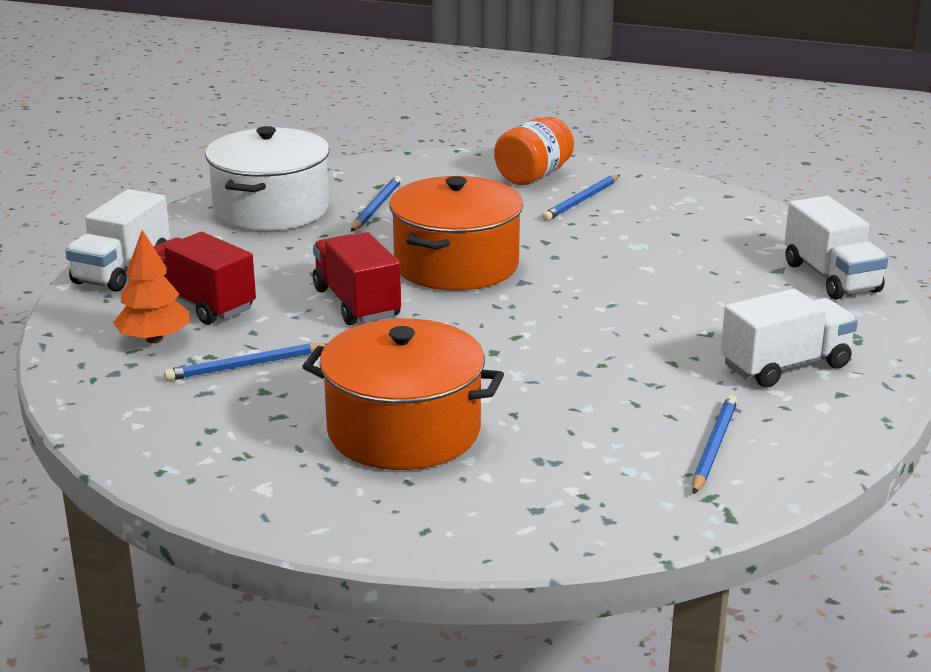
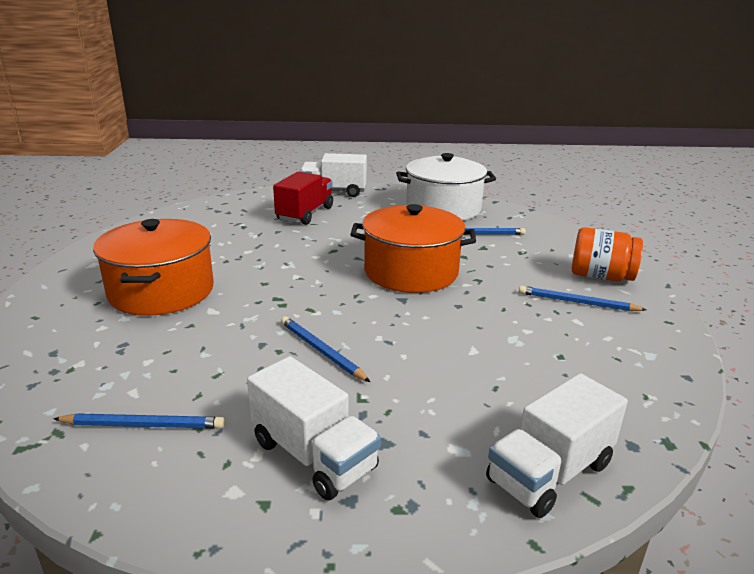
camera: 70 degrees right, 0 degrees up
(154, 339) = (257, 212): orange tree -> none
(245, 366) = (234, 236): blue pencil -> blue pencil (321, 351)
(356, 303) = (330, 251): red truck -> none

